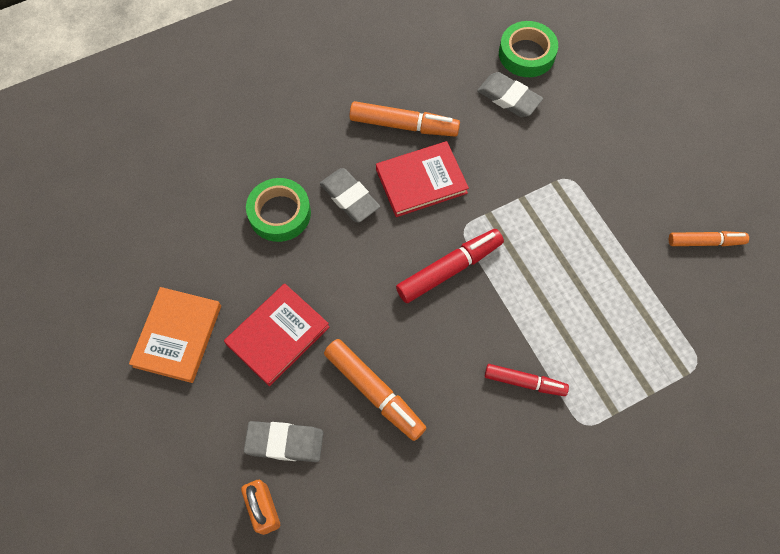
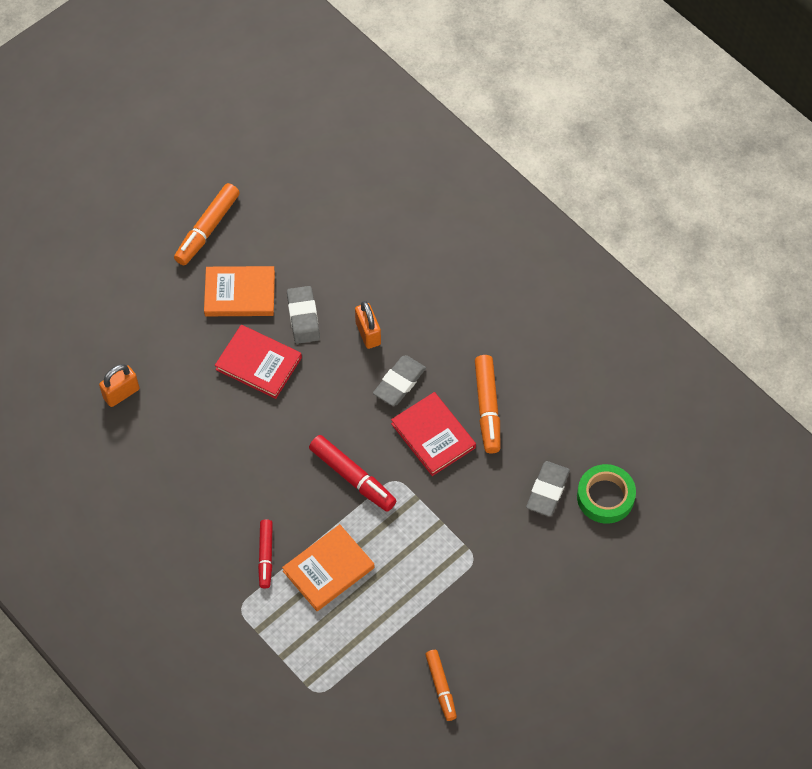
camera: 75 degrees right, 5 degrees down
(279, 213) = (368, 333): green tape -> orange padlock
(284, 442) = (174, 393): grey eraser -> grey eraser (303, 317)
(374, 392) = (229, 445): orange marker -> orange marker (207, 229)
(554, 319) = (328, 569): none -> orange book

